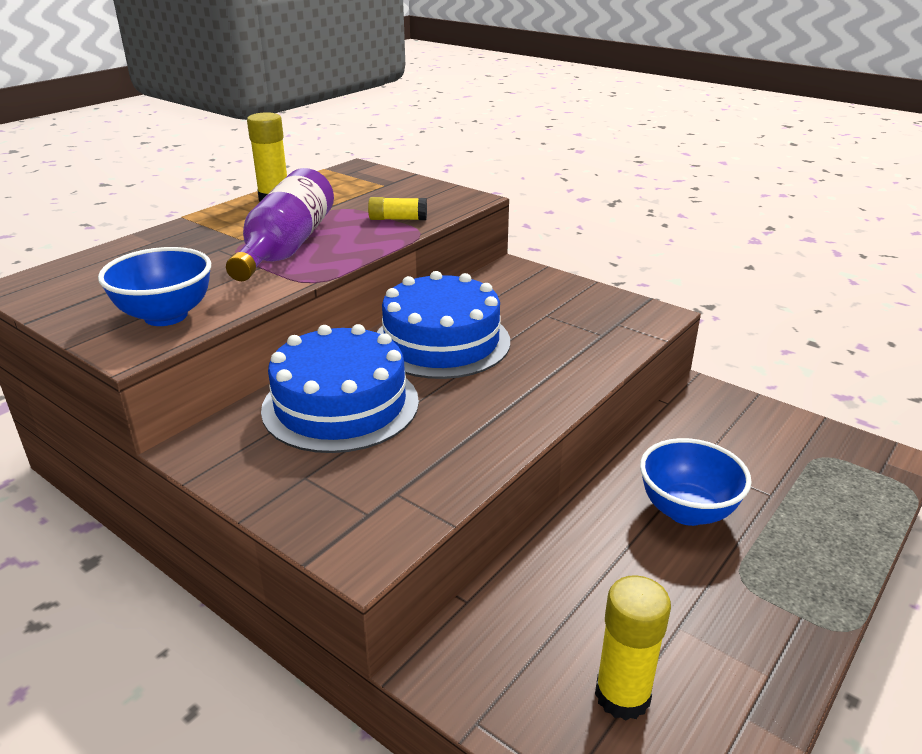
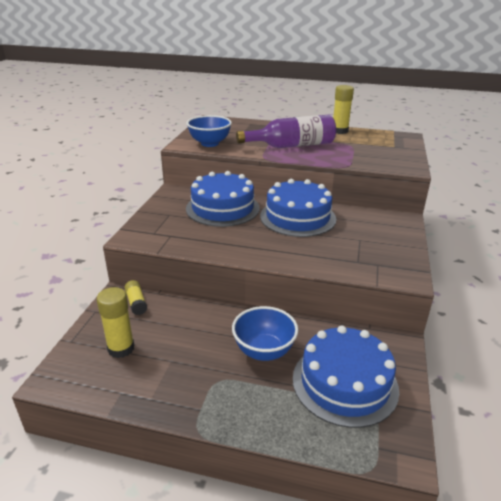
camera: 65 degrees right, 0 degrees up
(398, 219) = (355, 158): yellow glue stick -> yellow glue stick (136, 303)
(769, 459) = (345, 383): none -> blue cake

